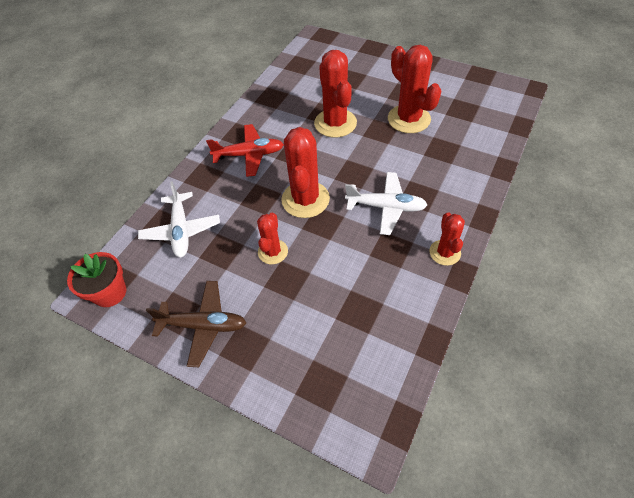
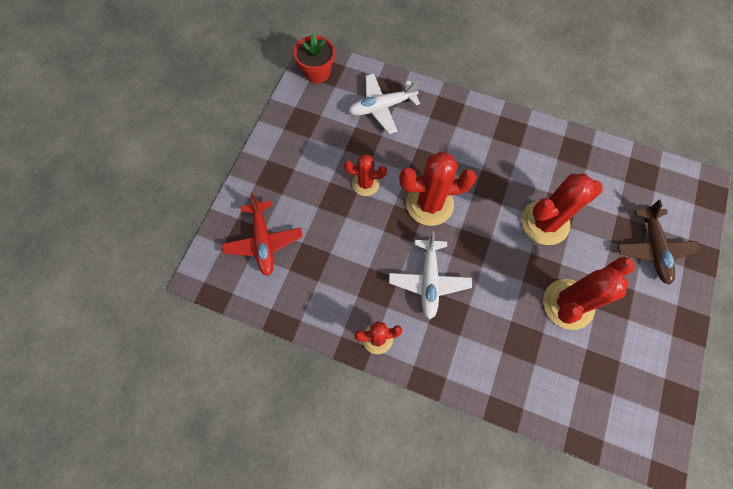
camera: 80 degrees right, 15 degrees up
(203, 325) = (291, 144): brown plane -> brown plane (653, 249)
(249, 155) = (482, 145): red plane -> red plane (263, 241)

